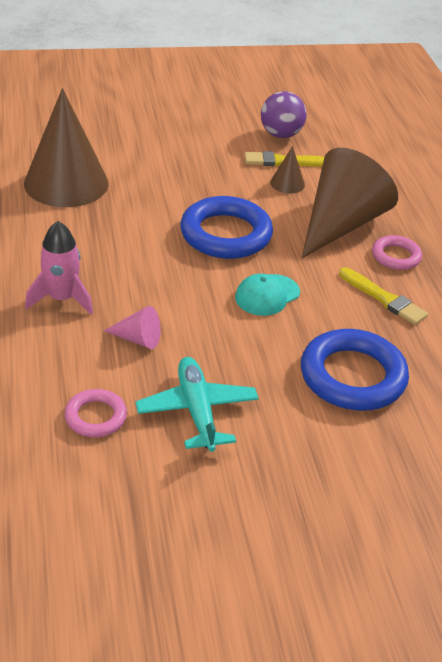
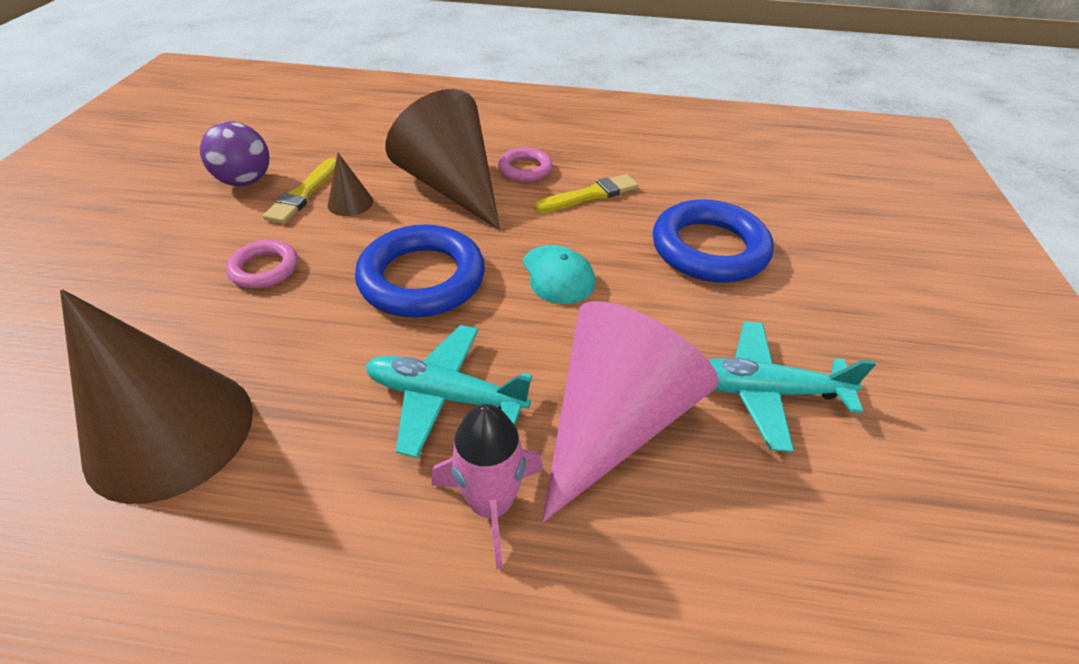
camera: 70 degrees left, 5 degrees up
(95, 417) = (778, 512): pink ring -> pink ring (264, 269)
(128, 267) = (445, 396): none -> turquoise plane
(138, 339) = (613, 422): pink cone -> pink cone, size x2.35

